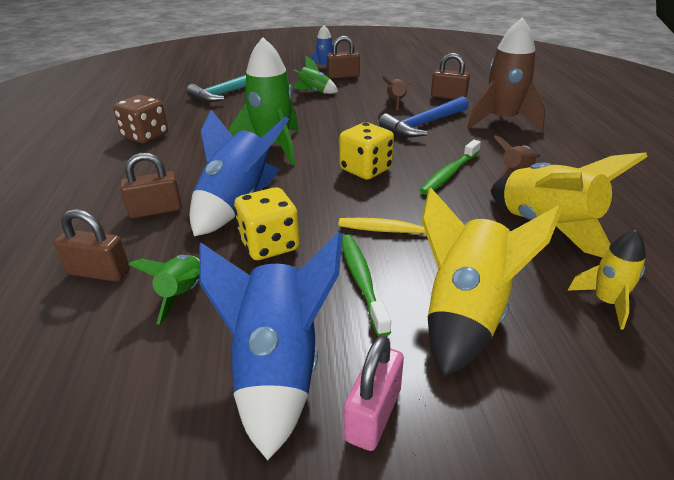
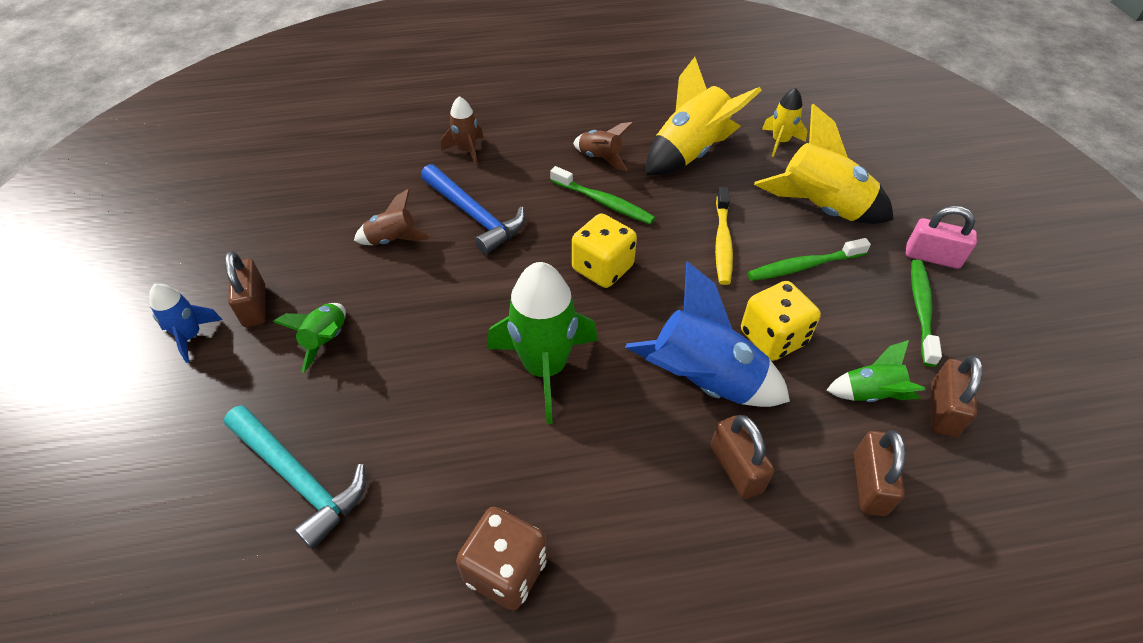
camera: 95 degrees left, 15 degrees up
(277, 369) = (921, 310): blue rocket -> green toothbrush
(448, 97) = (381, 188): brown padlock -> brown padlock (943, 410)
(502, 121) = (467, 150): brown rocket -> brown rocket, size x0.53

